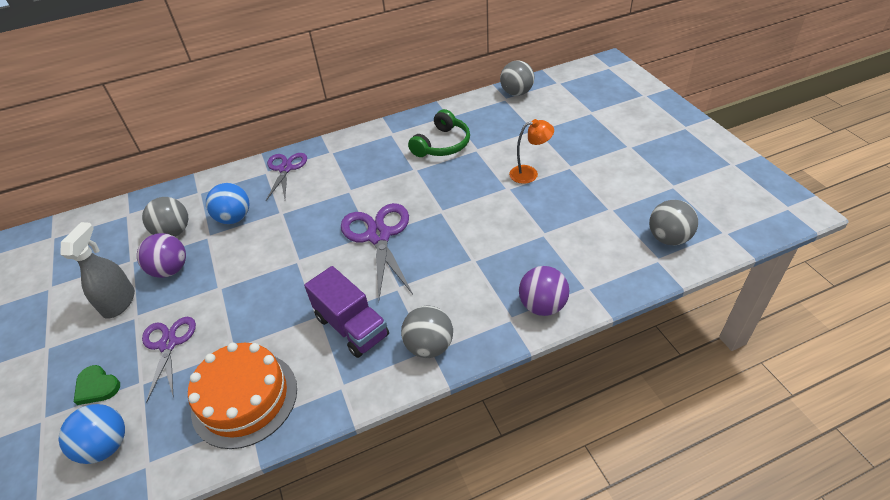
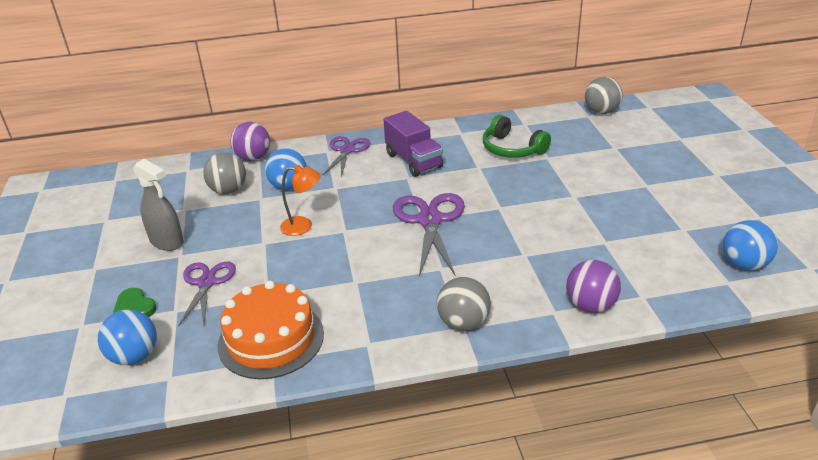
camera: 10 degrees right, 10 degrees down
(119, 302) = (167, 242): grey spray bottle -> grey spray bottle turned 105 degrees clockwise
(170, 270) = (220, 221): purple ball -> purple ball (253, 158)
(352, 327) = (387, 295): purple truck -> purple truck (413, 161)
(442, 144) = (512, 149): green headphones -> green headphones turned 90 degrees clockwise
(529, 173) = (600, 186): orange lamp -> orange lamp (303, 226)
(668, 238) = (744, 264): grey ball -> blue ball

